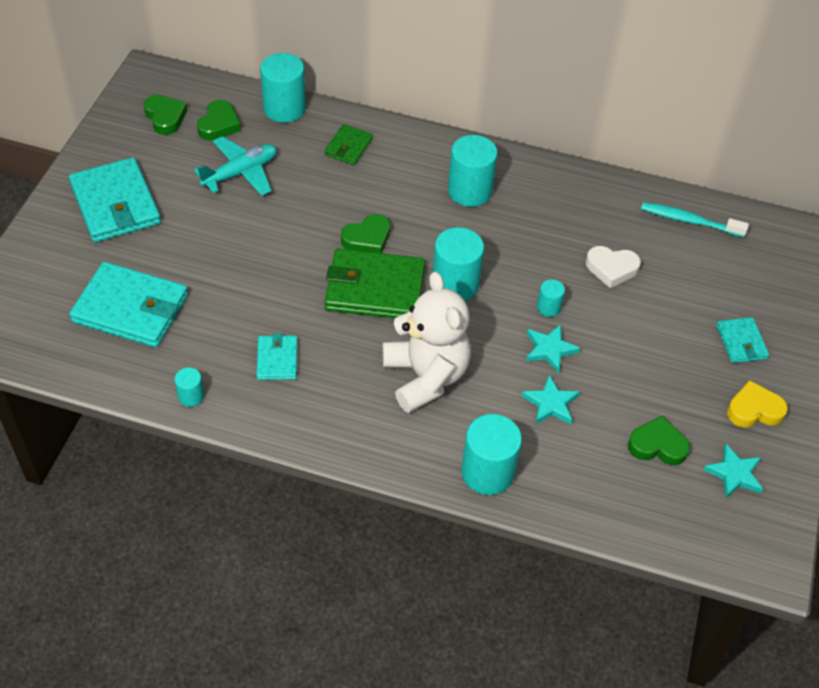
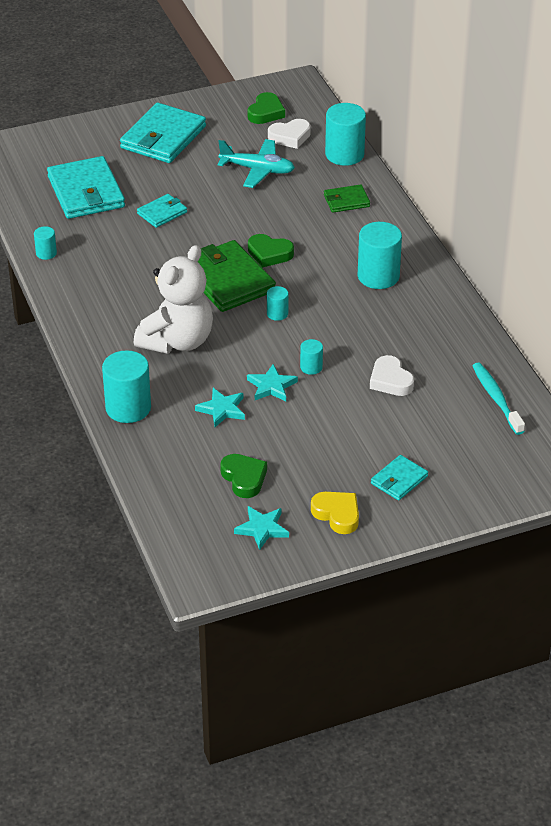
camera: 55 degrees right, 10 degrees down
(219, 124) = (290, 137): green heart -> white heart
(277, 359) = (116, 271): turquoise wallet -> turquoise wallet (162, 213)
(455, 285) = (277, 314): turquoise cylinder -> turquoise cylinder, size x0.50

